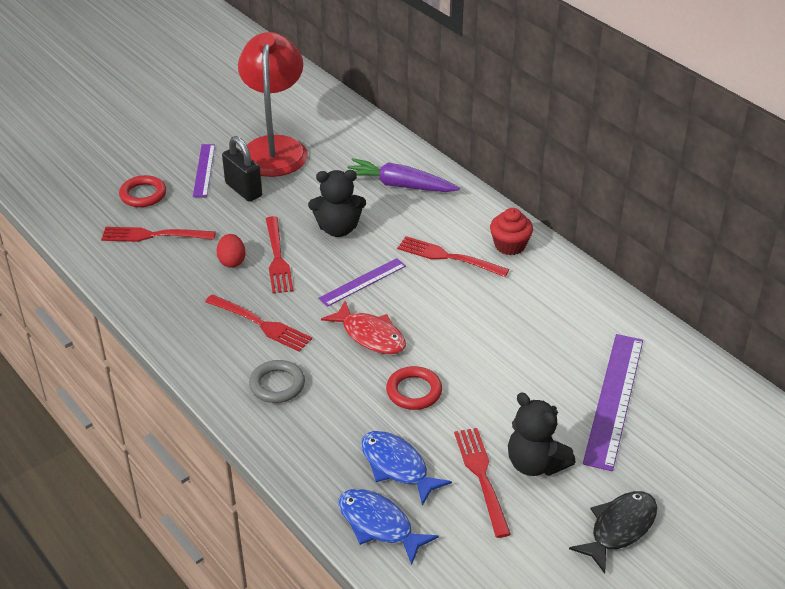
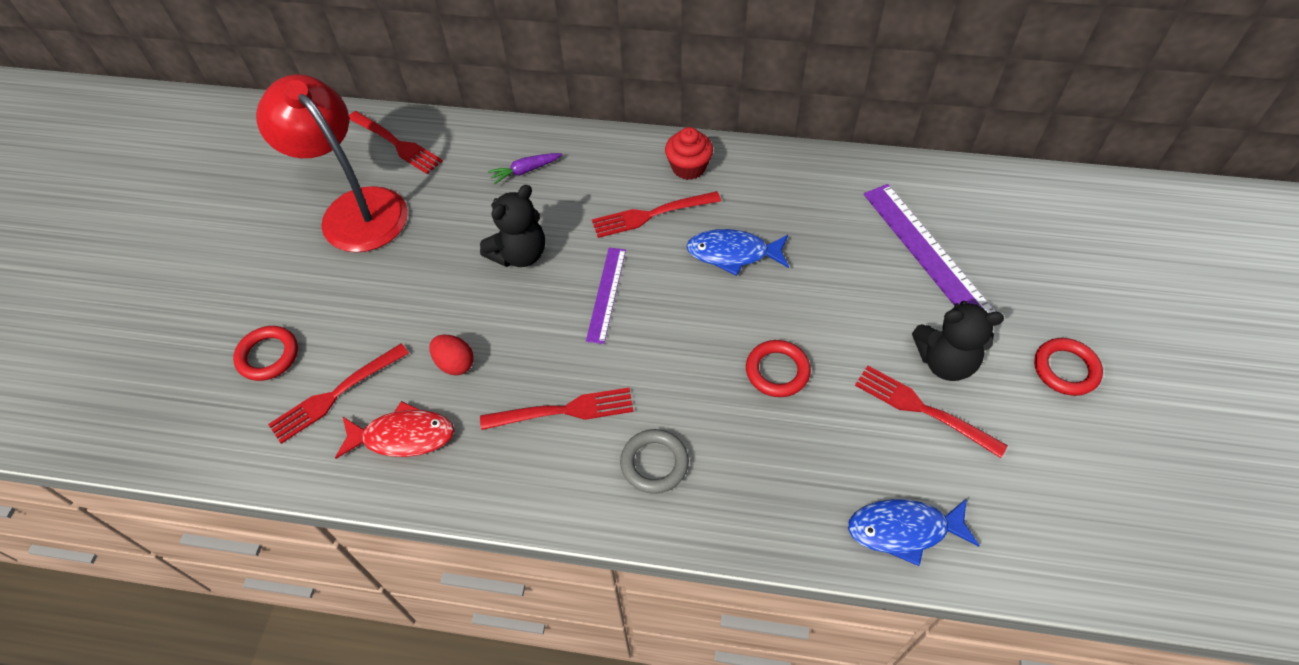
camera: 40 degrees left, 15 degrees up
(204, 170) = (306, 282): purple ruler -> none
(243, 190) = (375, 276): black padlock -> none
(277, 258) = (497, 327): red fork -> red fork (396, 143)
(370, 335) = (677, 344): red fish -> red fish (403, 436)
(397, 466) = (850, 458): blue fish -> blue fish (733, 253)
(399, 185) = (525, 171): purple carrot -> purple carrot, size x0.55
(619, 528) = (1065, 369): black fish -> red ring

